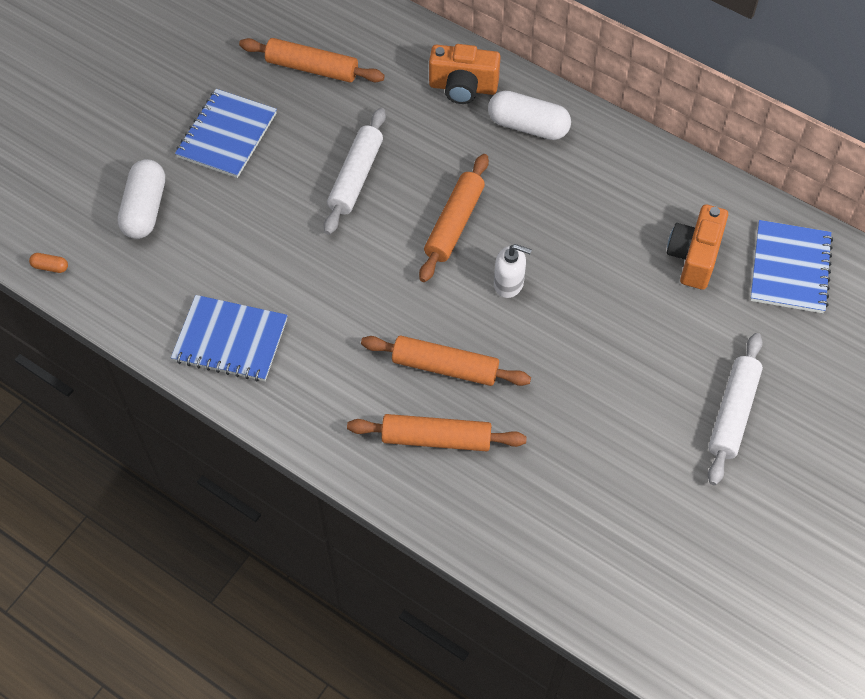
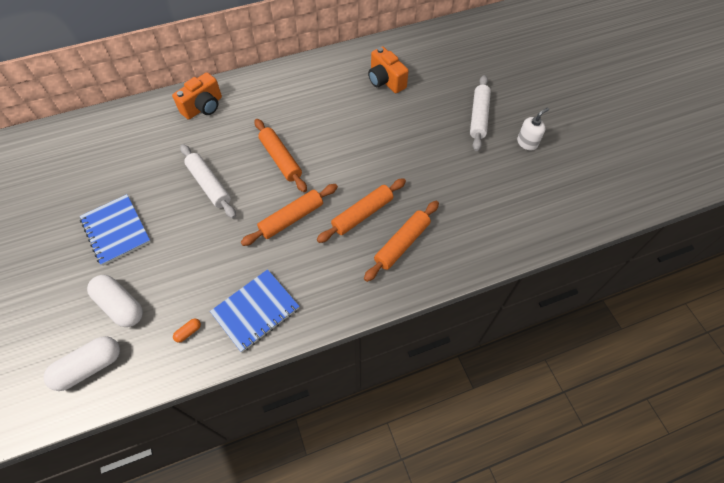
camera: 55 degrees left, 0 degrees up
(50, 267) = (105, 390): orange capsule -> orange capsule (188, 332)
(312, 68) = (118, 163): orange rolling pin -> orange rolling pin (291, 218)
(509, 284) = (337, 158): white soap dispenser -> white soap dispenser (527, 143)
(528, 126) = (253, 96): white capsule -> white capsule (89, 367)
(732, 413) = (478, 117): white rolling pin -> white rolling pin turned 45 degrees clockwise
(790, 268) = (420, 53): blue notebook -> none

